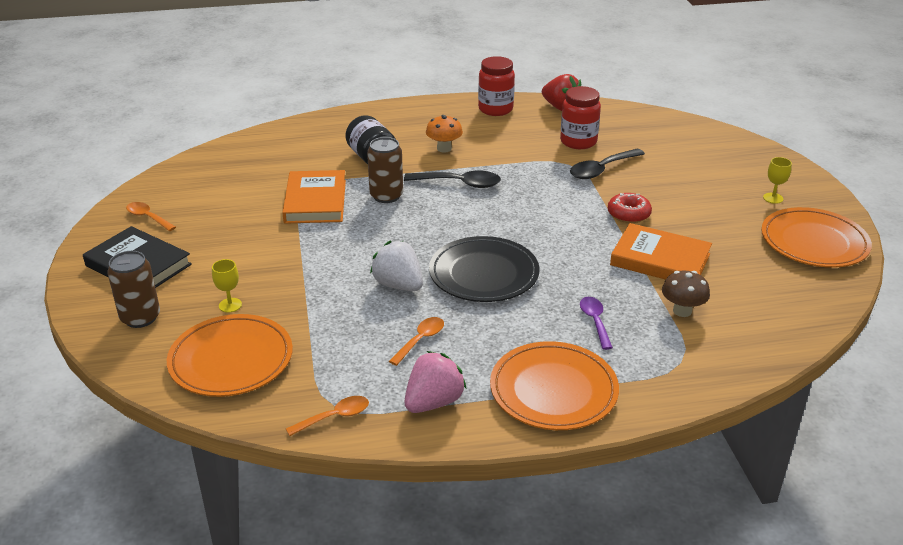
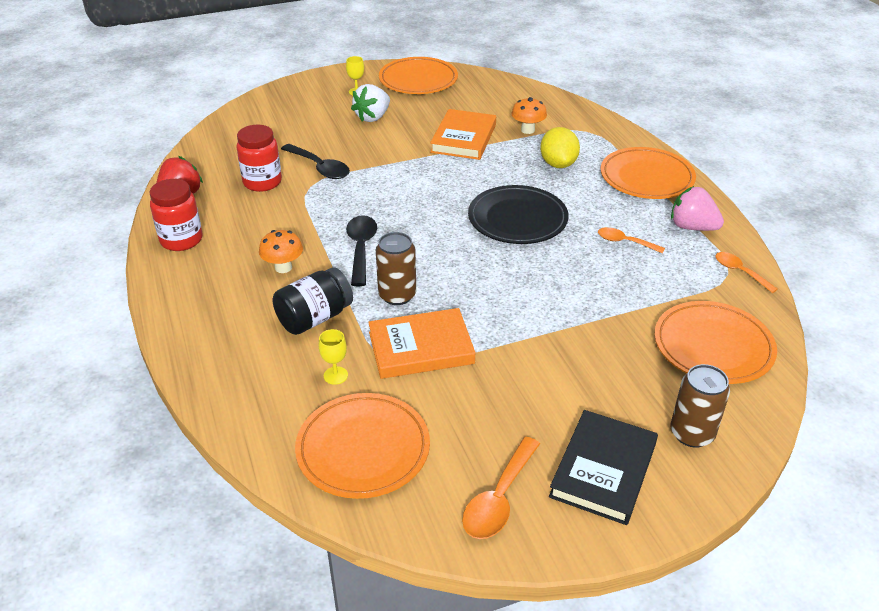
camera: 100 degrees left, 5 degrees up
(148, 217) = (499, 499): orange spoon -> orange spoon, size x1.53
(227, 171) = (363, 449): none -> orange plate
(230, 305) = (637, 369): yellow goblet -> yellow goblet (335, 375)
(398, 285) = (554, 264): white strawberry -> white strawberry (373, 117)
(595, 321) = (558, 164): purple spoon -> yellow lemon
(628, 214) = (398, 153): red donut -> none
(682, 311) = (528, 130): brown mushroom -> orange mushroom

